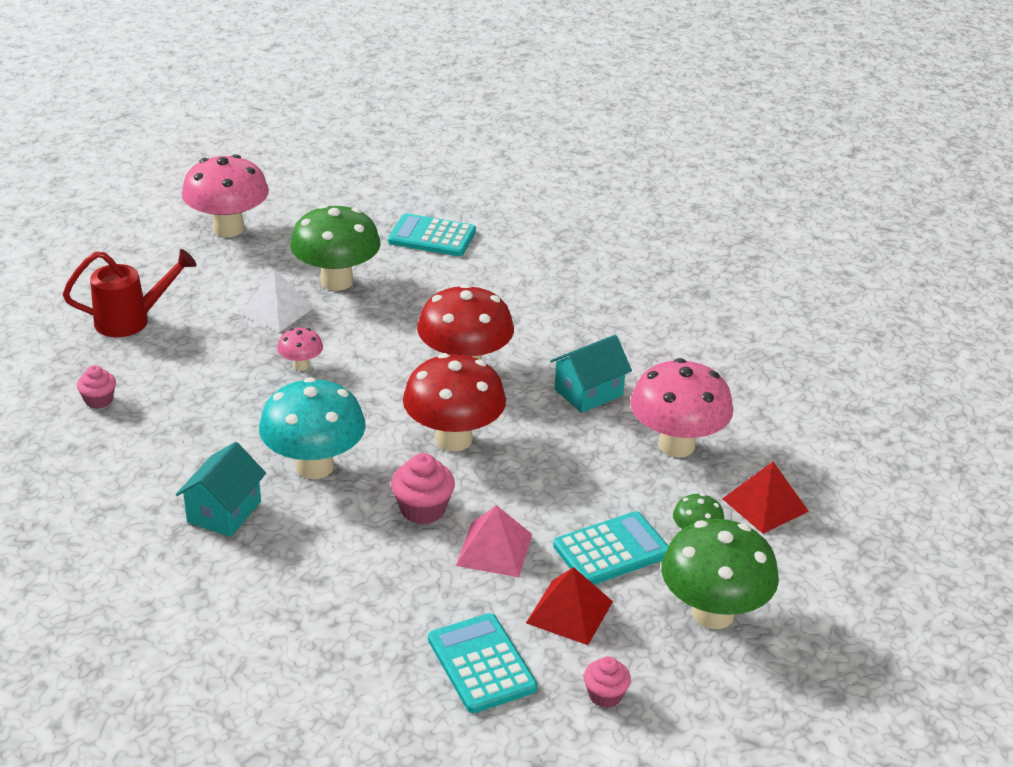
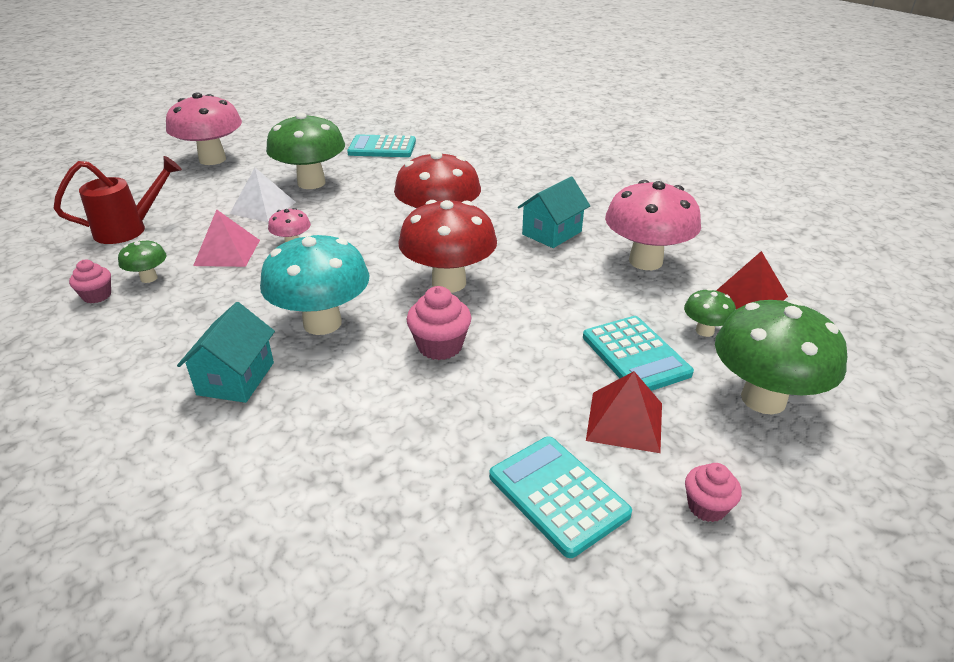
camera: 10 degrees left, 0 degrees up
(150, 387) = (149, 278): none -> green mushroom
(494, 549) = (523, 372): pink pyramid -> pink pyramid (227, 252)
(611, 550) = (635, 355): turquoise calculator -> turquoise calculator turned 105 degrees clockwise

